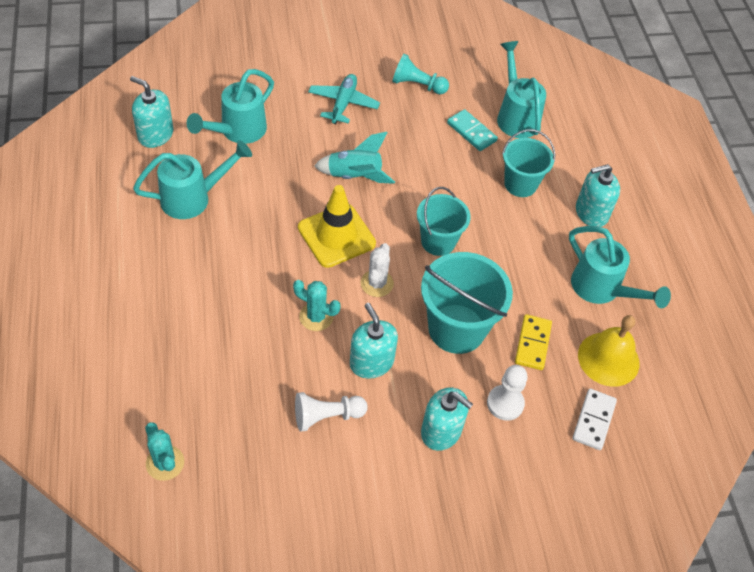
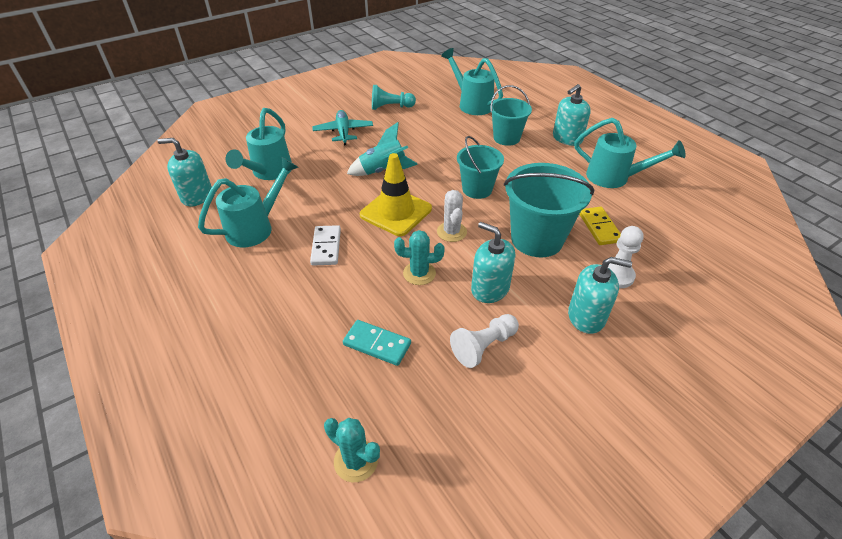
camera: 20 degrees left, 10 degrees down
(471, 132) = (449, 121): turquoise domino -> turquoise domino (377, 344)
(594, 420) = (688, 260): white domino -> white domino (326, 247)
(608, 359) = (659, 217): yellow bell -> none

